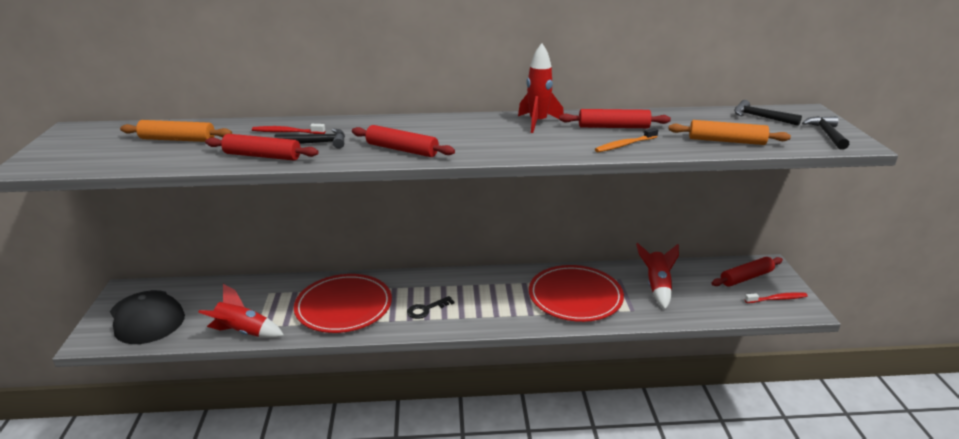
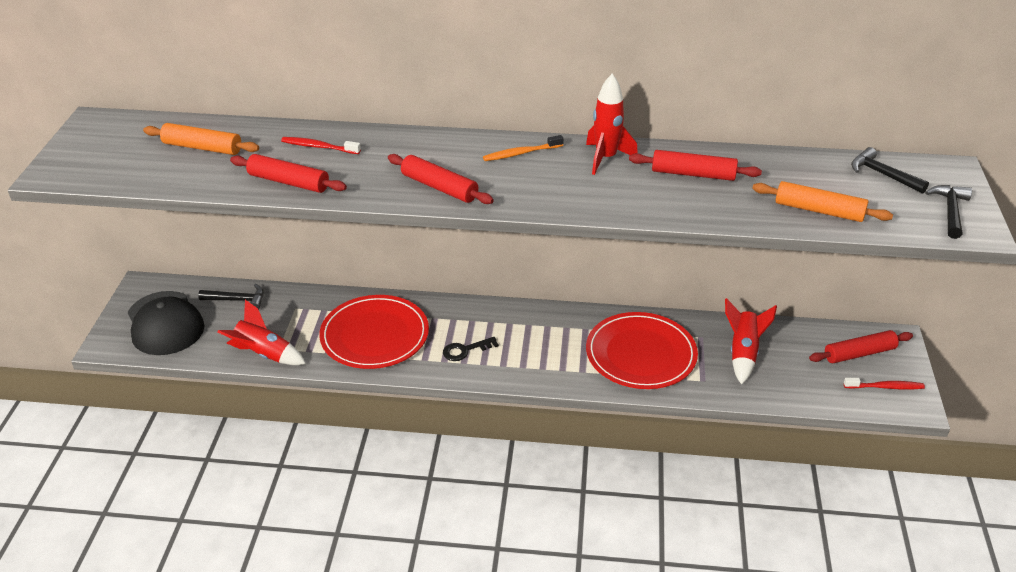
camera: 10 degrees right, 10 degrees up
(317, 143) = (349, 168): black hammer -> black hammer (237, 300)
(625, 145) = (694, 205): orange toothbrush -> orange toothbrush (521, 153)

